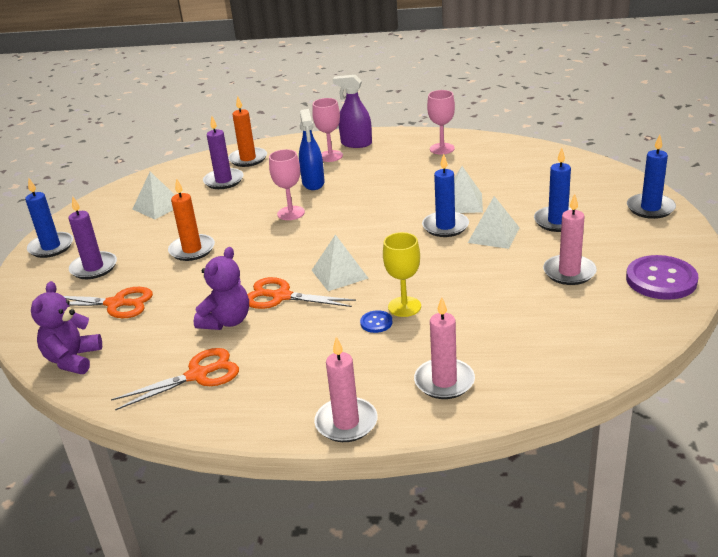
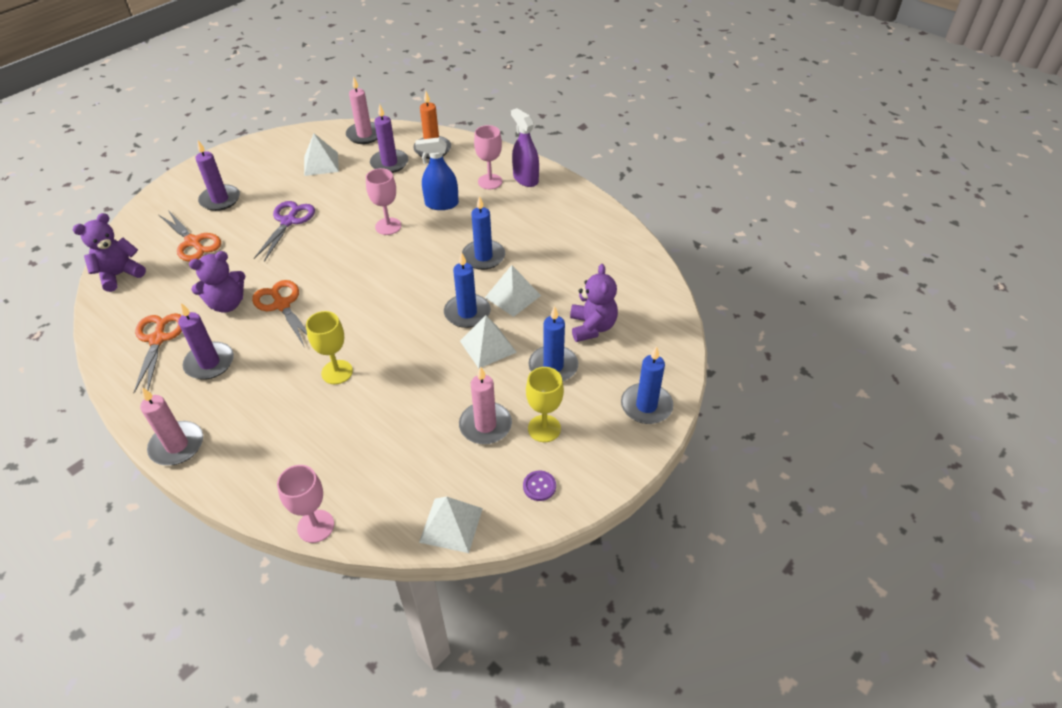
camera: 35 degrees right, 15 degrees up
(51, 247) = (221, 163): blue candle -> blue candle (483, 257)
(192, 250) = (289, 221): orange candle -> purple scissors
(198, 375) = (158, 339): orange scissors -> orange scissors turned 105 degrees counterclockwise
(279, 361) = (209, 363): none -> purple candle
(313, 183) = (441, 204): blue spray bottle -> blue spray bottle turned 60 degrees clockwise
(339, 274) = (340, 310): white pyramid -> white pyramid (451, 525)
(376, 322) = (302, 373): blue button -> none
(442, 149) = (580, 225): pink goblet -> pink goblet (316, 526)
(444, 381) = (270, 459): pink candle -> pink candle (364, 135)
(546, 191) = (592, 327): none -> purple teddy bear
(610, 252) = (544, 428): none -> yellow goblet
(661, 280) = (539, 486): purple button -> purple button, size x0.46

